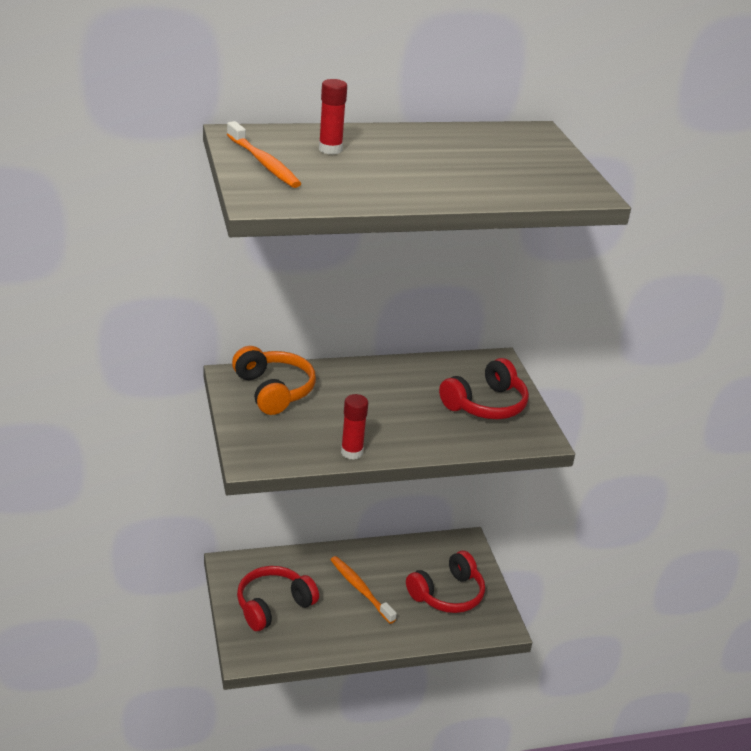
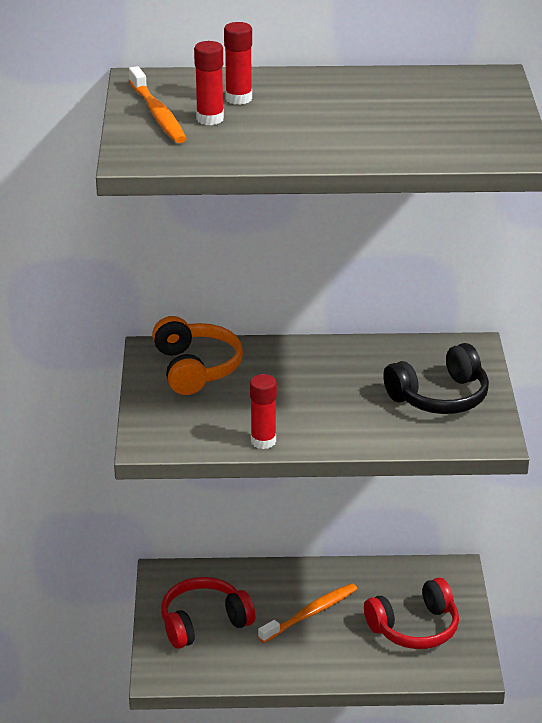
camera: 15 degrees right, 0 degrees up
(312, 167) = (210, 119): none -> red glue stick
(360, 589) = (311, 613): orange toothbrush -> orange toothbrush turned 75 degrees clockwise
(486, 404) = (440, 397): red headphones -> black headphones

